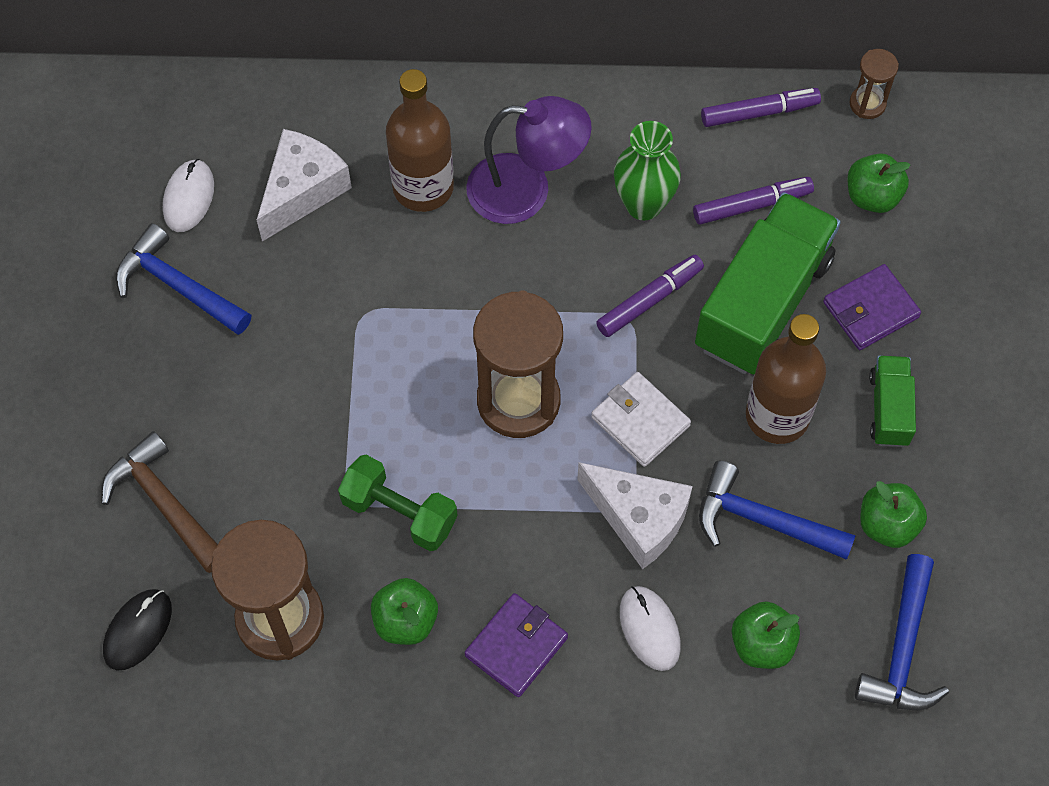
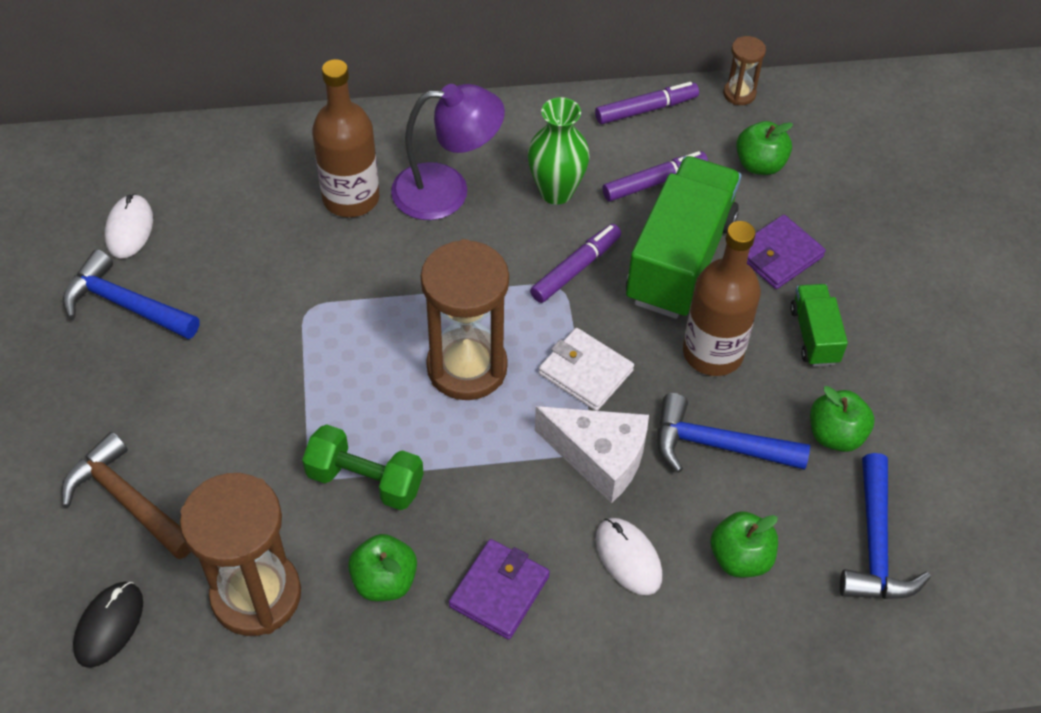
camera: 10 degrees left, 10 degrees down
(302, 191) = (237, 212): white cheese -> none

